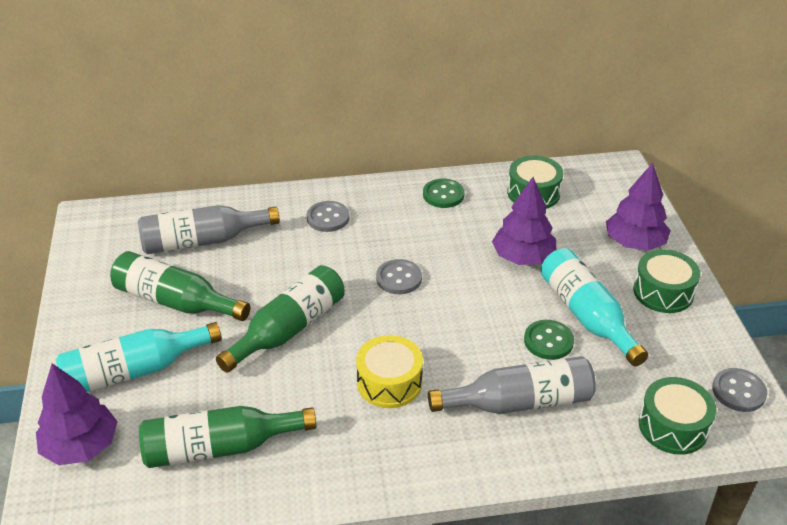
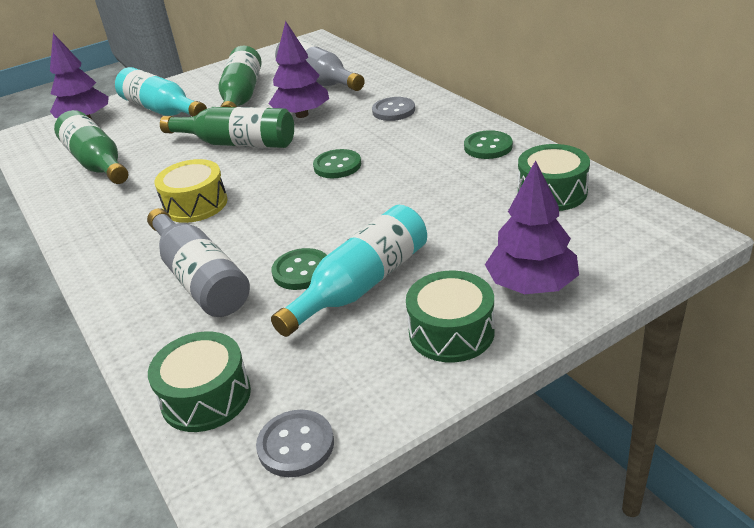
camera: 70 degrees right, 5 degrees down
(399, 278) = (337, 166): grey button -> green button
(523, 257) = (428, 218): purple tree -> purple tree (302, 115)

